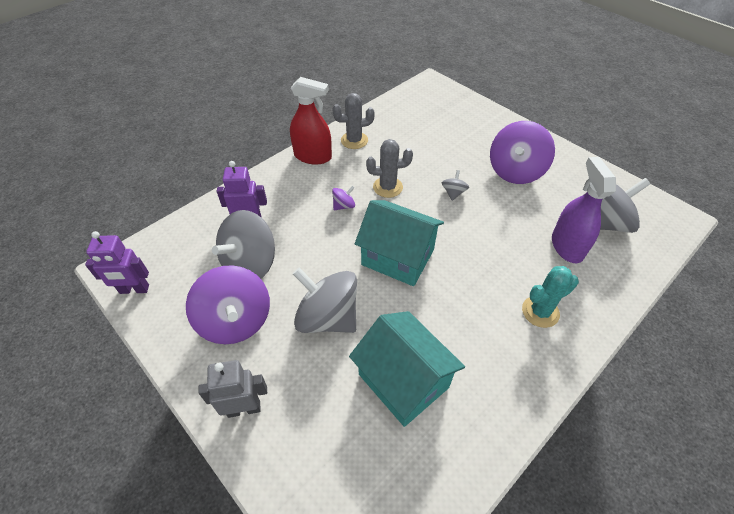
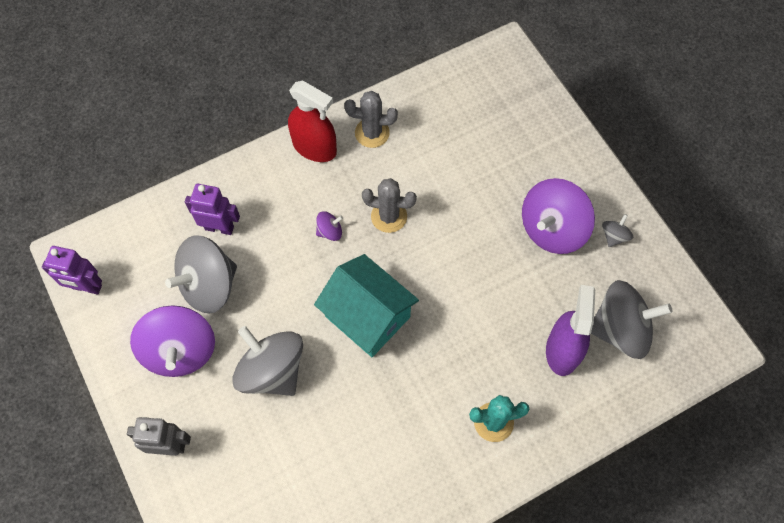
camera: 15 degrees right, 15 degrees up
(403, 380) = (325, 459): turquoise house -> none
(453, 193) = (463, 244): grey spinning top -> grey spinning top (614, 236)

